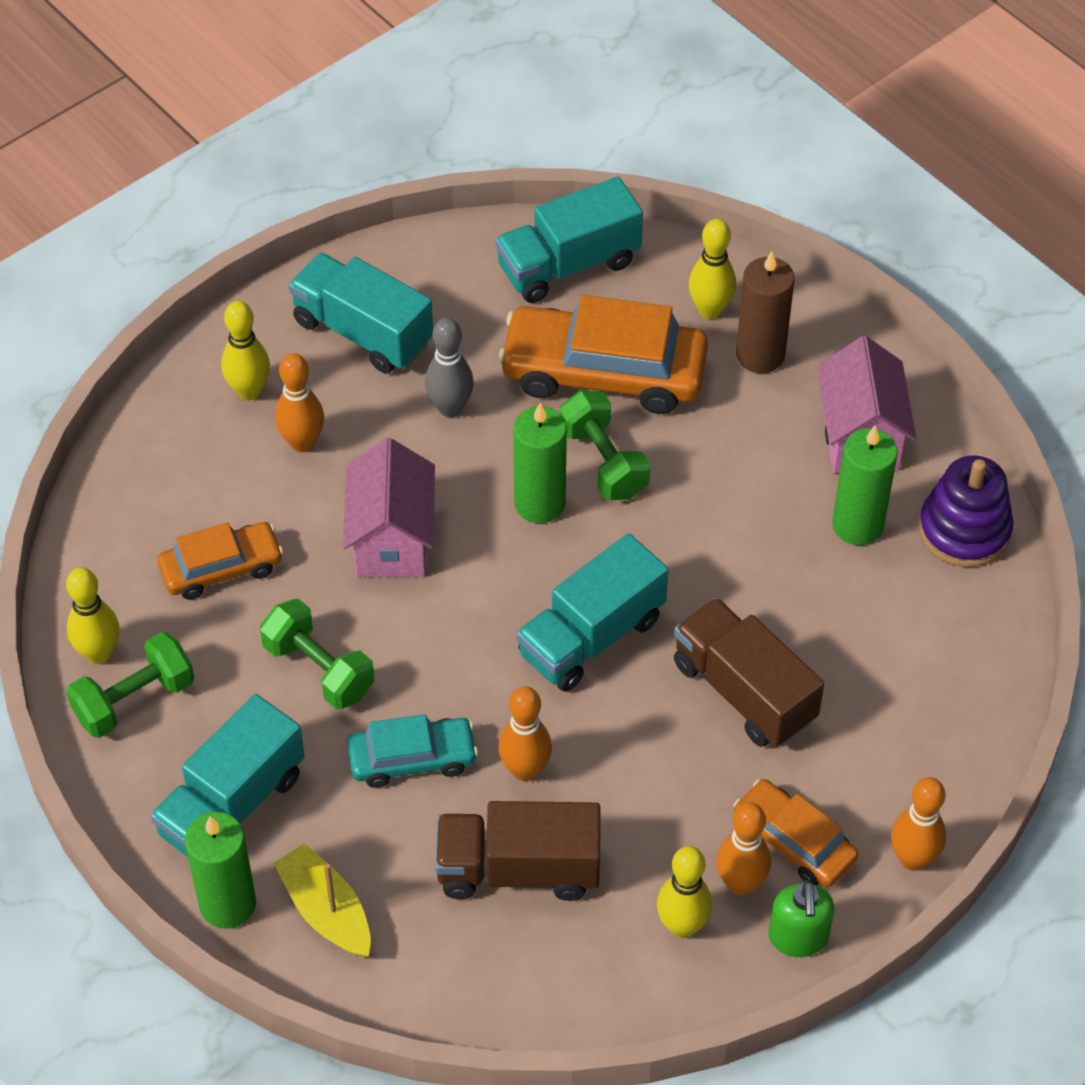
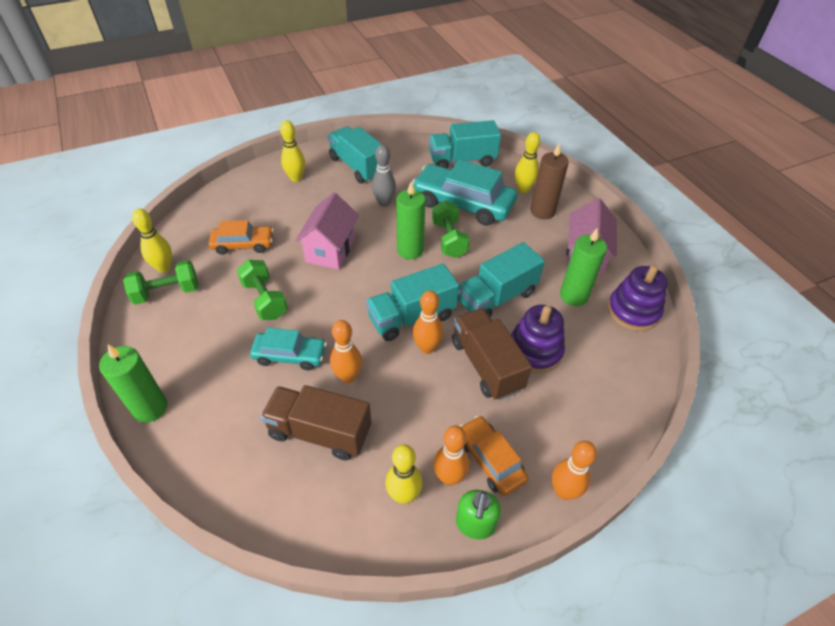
camera: 15 degrees right, 5 degrees down
(232, 804) = (184, 355): turquoise truck -> turquoise truck (496, 297)
(302, 442) = (309, 202): orange bowling pin -> orange bowling pin (427, 348)
(326, 910) = (201, 427): yellow boat -> none
(603, 372) = (463, 203): orange car -> turquoise car
(816, 646) = (534, 351): none -> purple stacking toy

